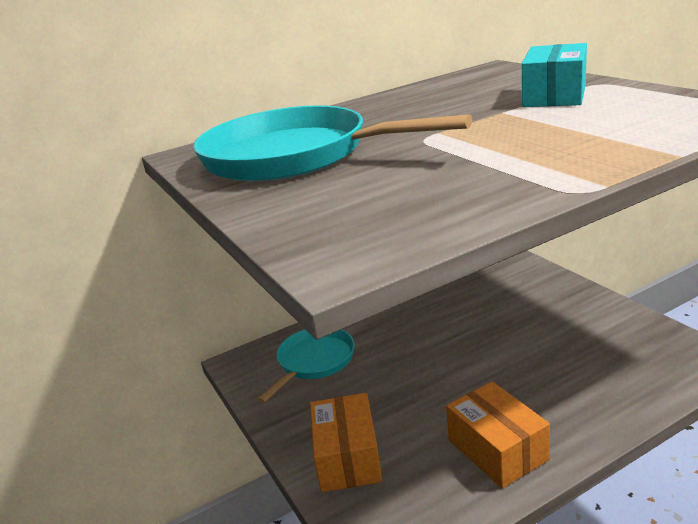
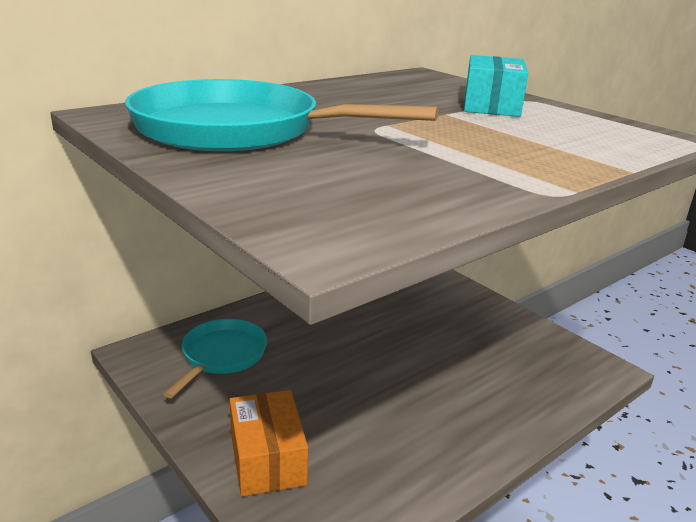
camera: 15 degrees left, 0 degrees up
(497, 450) = (422, 452): orange box -> none

